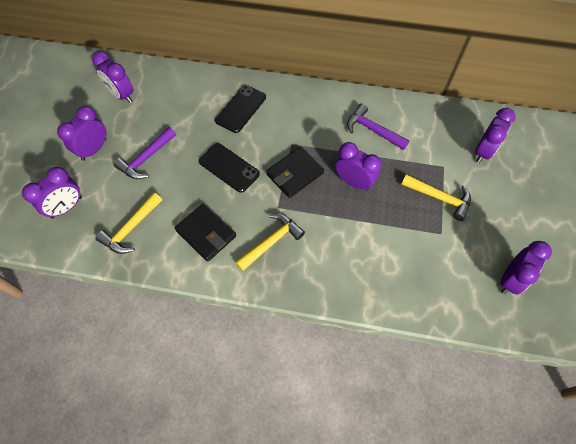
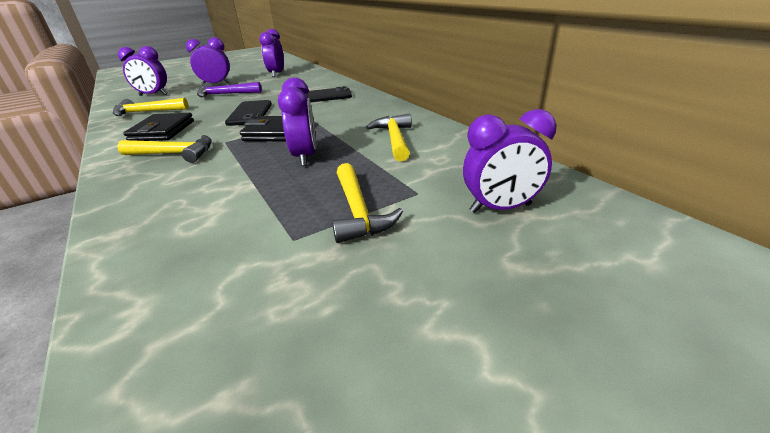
camera: 50 degrees right, 30 degrees down
(373, 130) = (394, 139): purple hammer -> yellow hammer
(510, 279) = (258, 367): purple clock -> none

